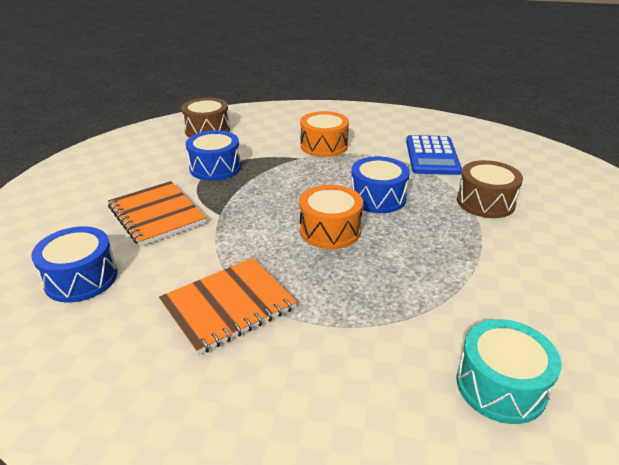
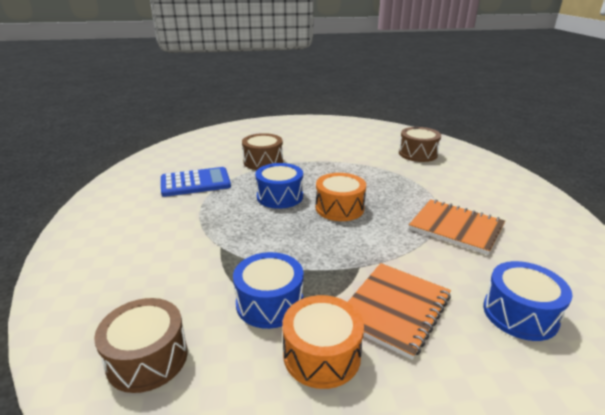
camera: 110 degrees left, 5 degrees down
(324, 146) = (186, 238): orange drum -> orange drum (321, 355)
(500, 386) = (418, 154): turquoise drum -> brown drum

